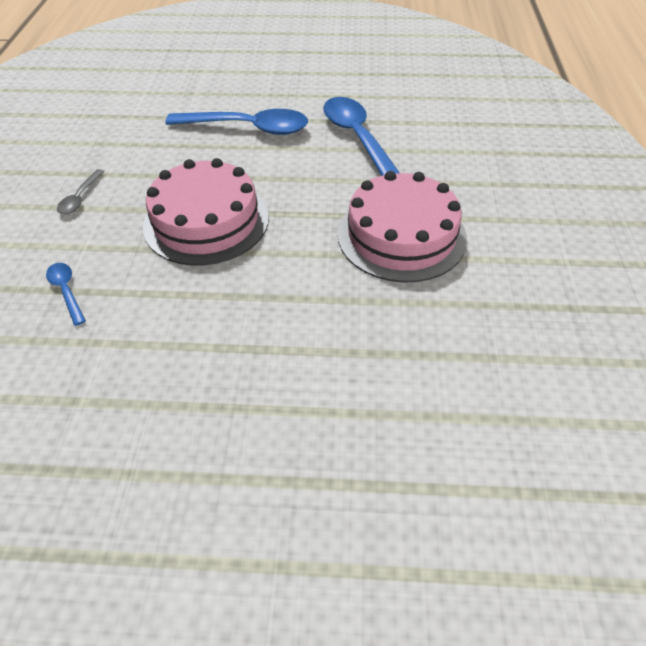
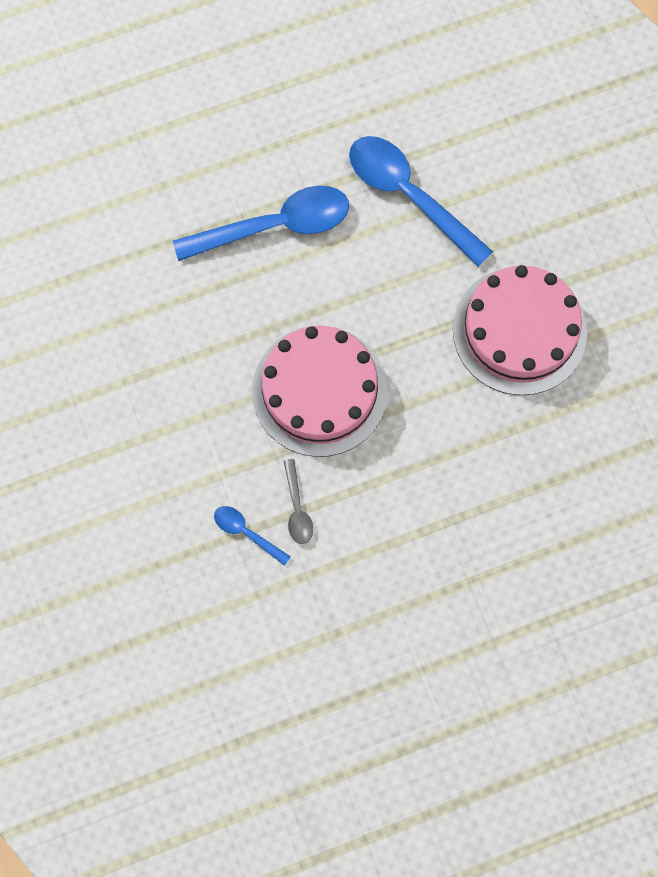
camera: 25 degrees left, 25 degrees up
(80, 197) = (166, 412): grey spoon -> grey spoon (297, 508)

